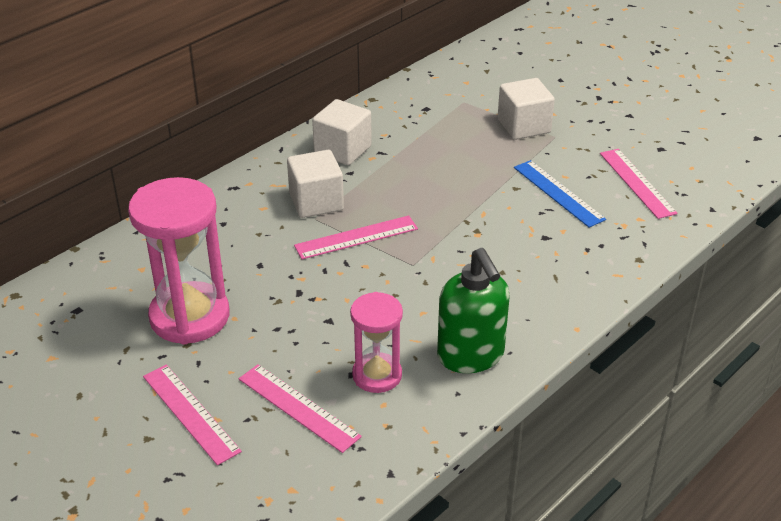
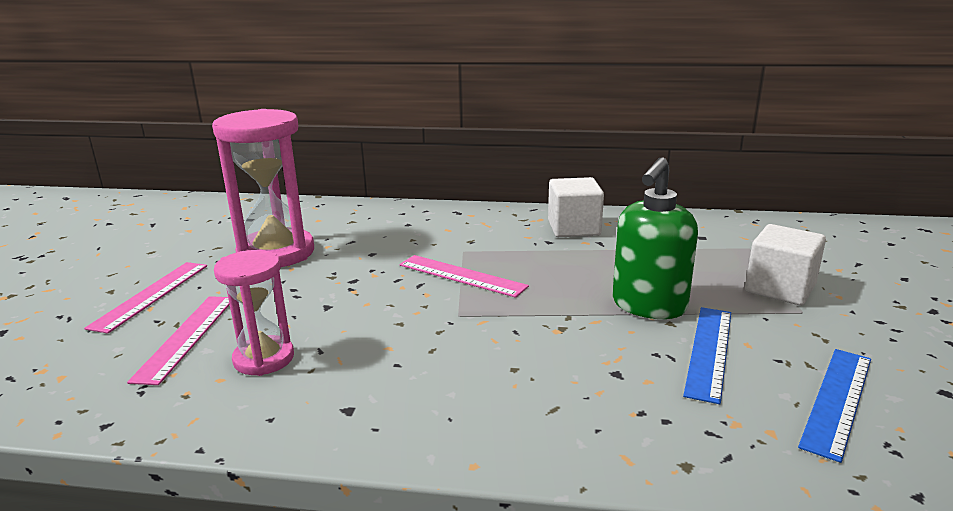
camera: 55 degrees right, 15 degrees down
(316, 202) = (486, 244): white cube -> none
(471, 356) = (343, 403): green soap dispenser -> green soap dispenser (648, 306)
(637, 183) = (837, 400): pink ruler -> blue ruler

